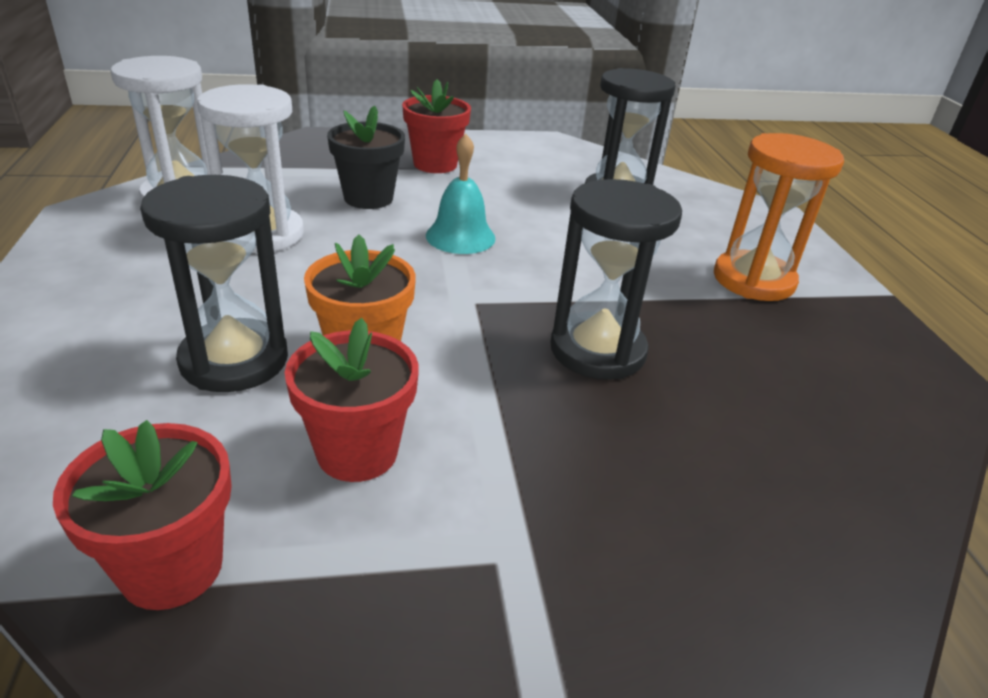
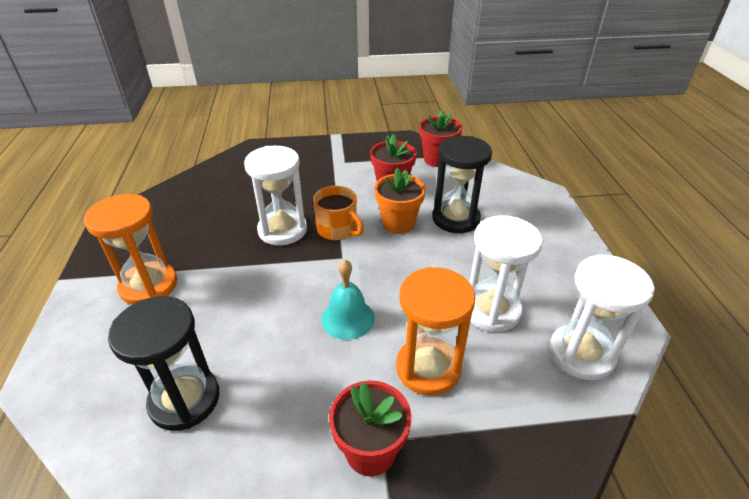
camera: 175 degrees left, 5 degrees up
(368, 198) = (428, 368): black flower pot -> orange hourglass
(489, 347) = (338, 230): none -> orange mug
(597, 350) = (282, 230): black hourglass -> white hourglass

